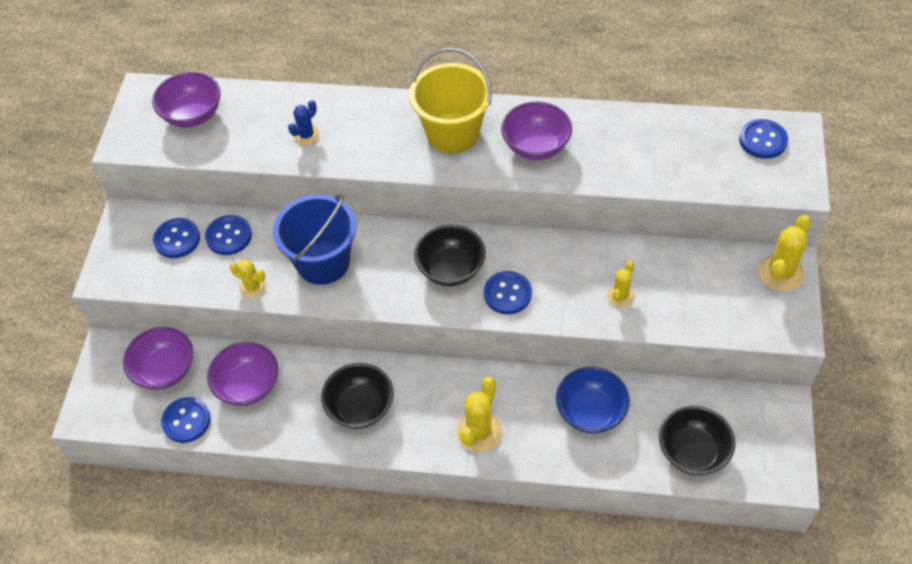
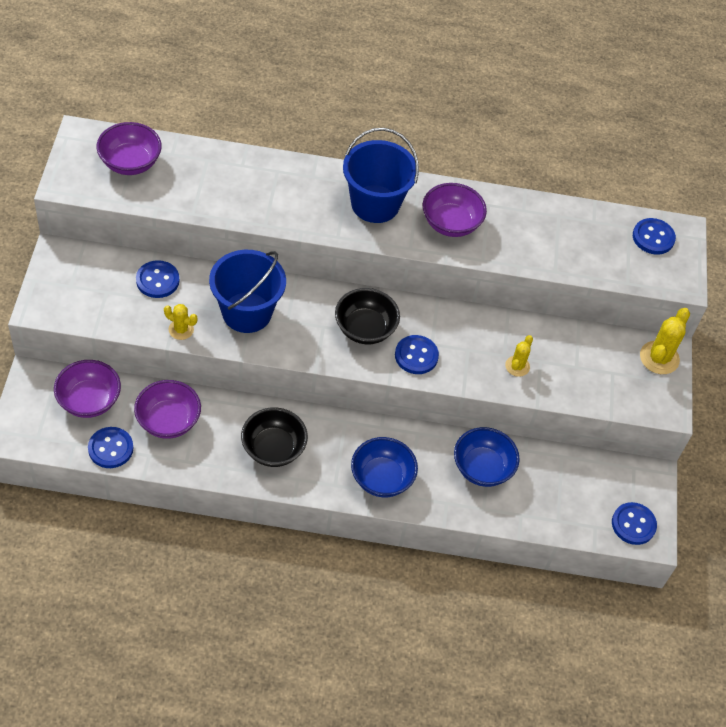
camera: 10 degrees left, 0 degrees up
(177, 239) = (108, 279): blue button -> blue button (633, 524)
(306, 135) = (239, 193): blue cactus -> none
(452, 133) = (375, 204): yellow bucket -> blue bucket
(479, 432) = (381, 478): yellow cactus -> blue bowl
(692, 452) = (570, 509): black bowl -> none

